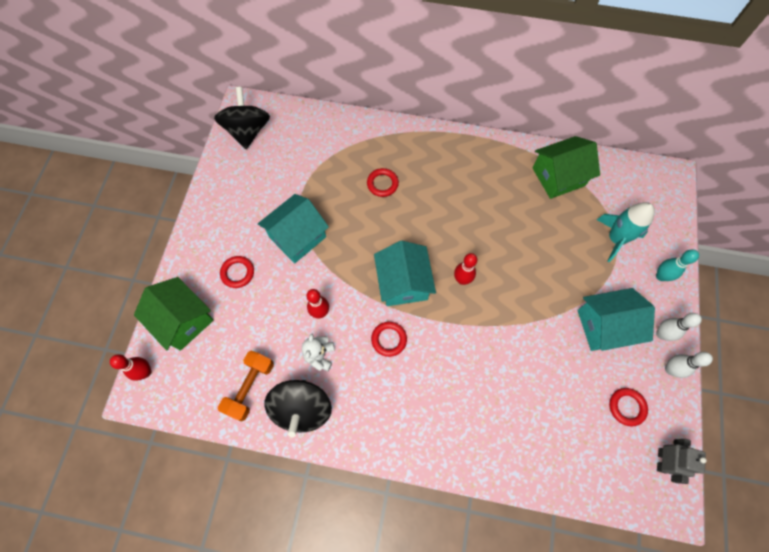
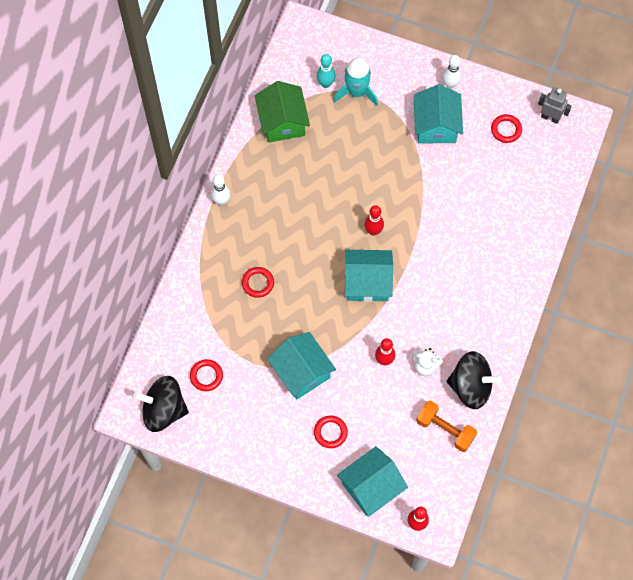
camera: 80 degrees left, 0 degrees up
(183, 320) = (371, 487): green house -> turquoise house
(389, 339) = (419, 304): red ring -> red ring (206, 376)
(661, 276) = (398, 68): turquoise bowling pin -> turquoise bowling pin (325, 84)
(670, 369) = (480, 88): white bowling pin -> white bowling pin (221, 201)

